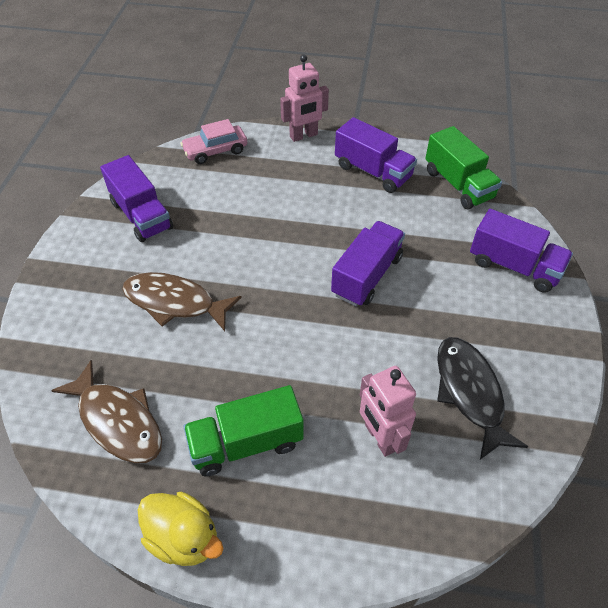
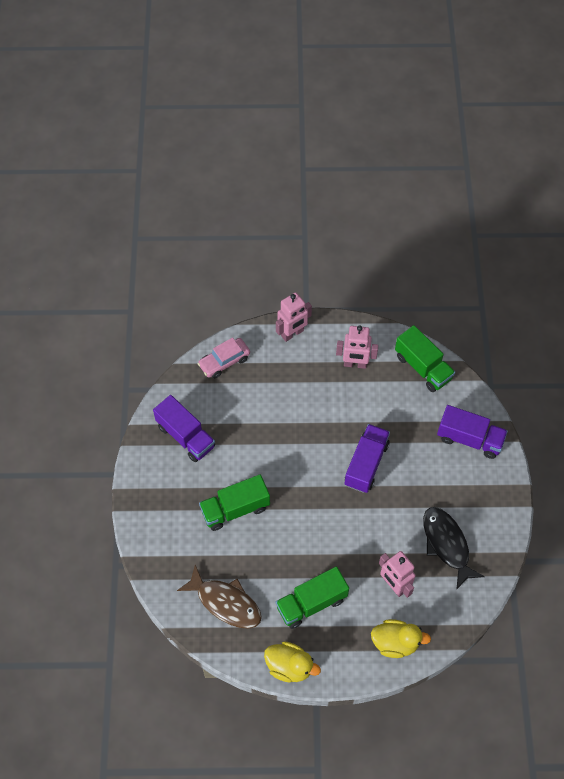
camera: 10 degrees left, 10 degrees up
(175, 302) = (235, 509): brown fish -> green truck
(368, 529) = (395, 642): none -> yellow duck
(373, 171) = (355, 364): purple truck -> pink robot

